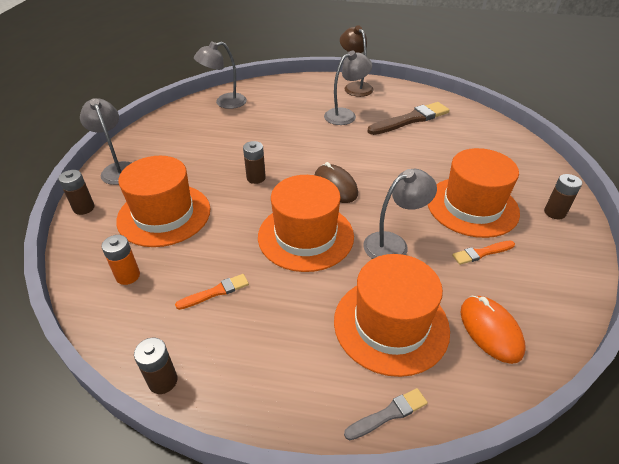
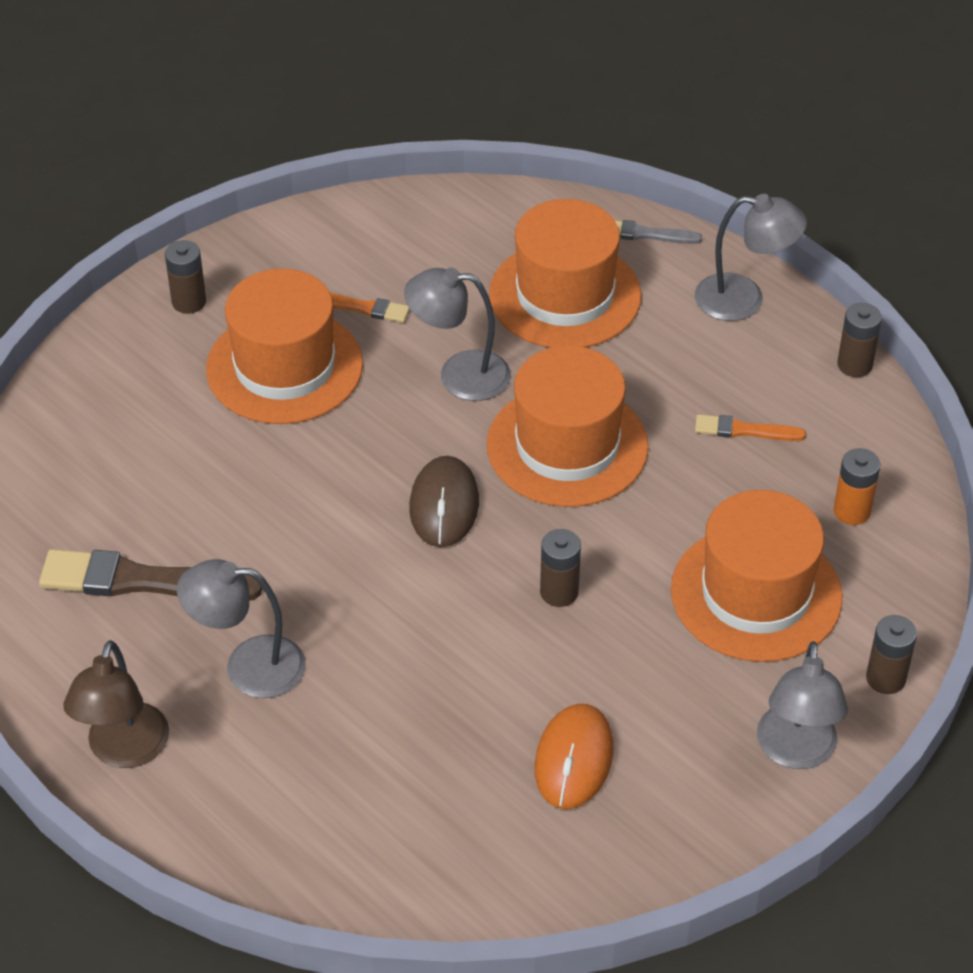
camera: 145 degrees left, 5 degrees up
(224, 103) = (465, 863): grey lamp -> grey lamp (744, 300)
(490, 330) = (464, 239): orange mouse -> orange mouse (573, 759)

